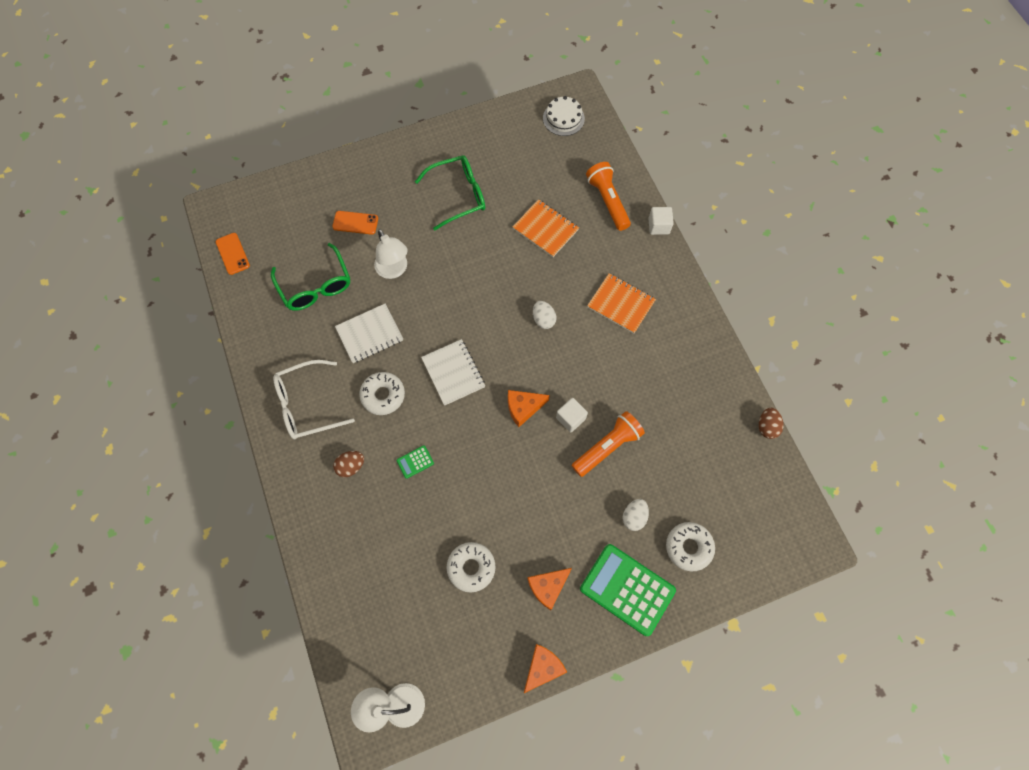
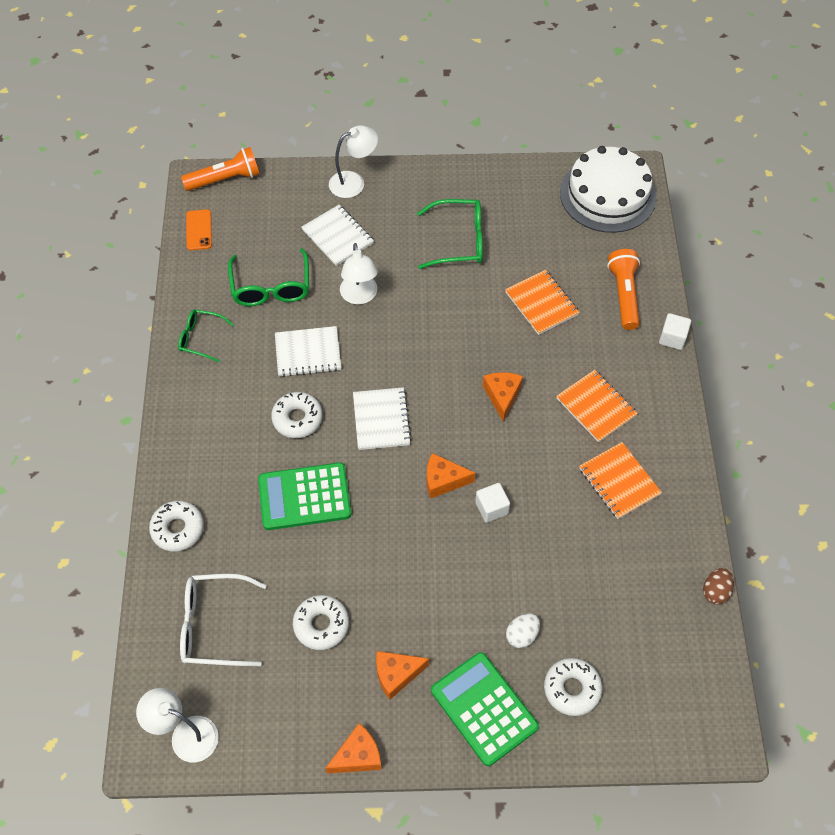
camera: 20 degrees right, 10 degrees down
(272, 351) = (200, 338): none -> green glasses
(307, 405) = (214, 402): white glasses -> white glasses (213, 625)
(319, 528) = (178, 529): none -> white donut
(350, 169) = (354, 182): none -> white lamp
(351, 466) = (235, 479): brown egg -> none
(355, 223) = (337, 236): orange phone -> white notebook
(415, 462) = (304, 497): green calculator -> green calculator, size x2.39
(543, 319) = (502, 396): white egg -> orange cheese
(563, 118) = (607, 194): white cake -> white cake, size x1.95
(607, 447) = (521, 552): orange flashlight -> orange flashlight (225, 179)
(661, 361) = (619, 481): none -> orange notebook

